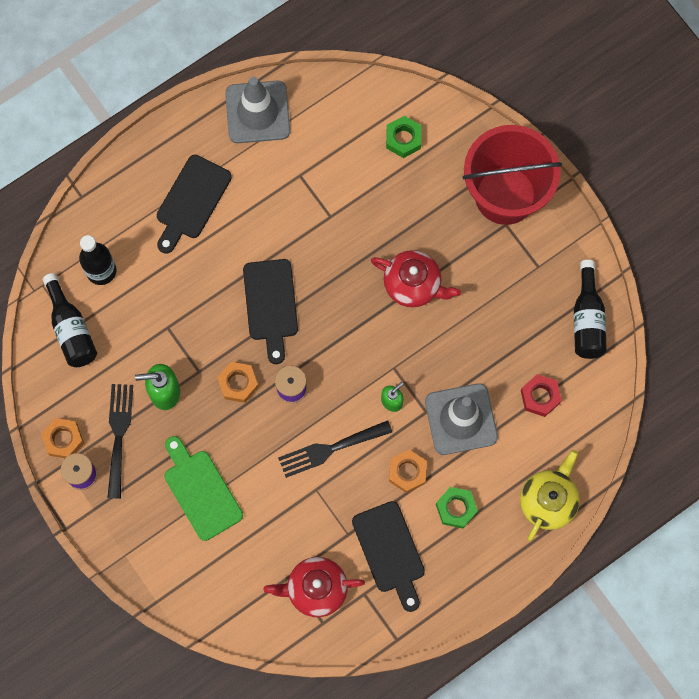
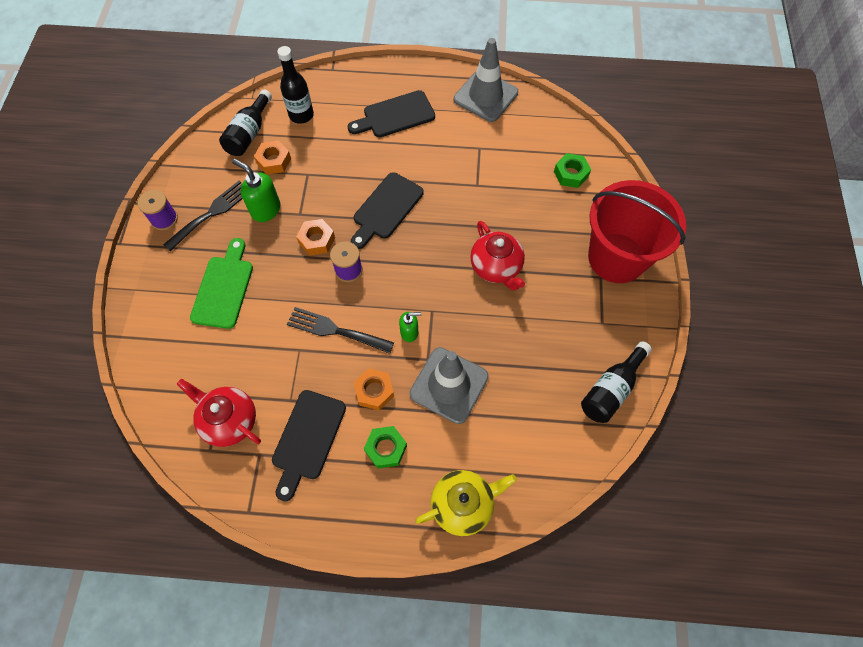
camera: 40 degrees right, 10 degrees down
(63, 439) = (176, 190): orange nut -> orange nut (274, 161)
(540, 397) = (525, 417): red nut -> none

